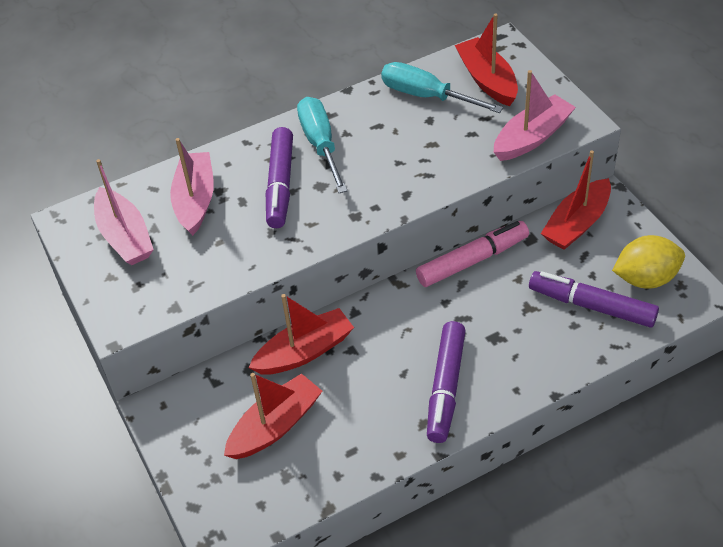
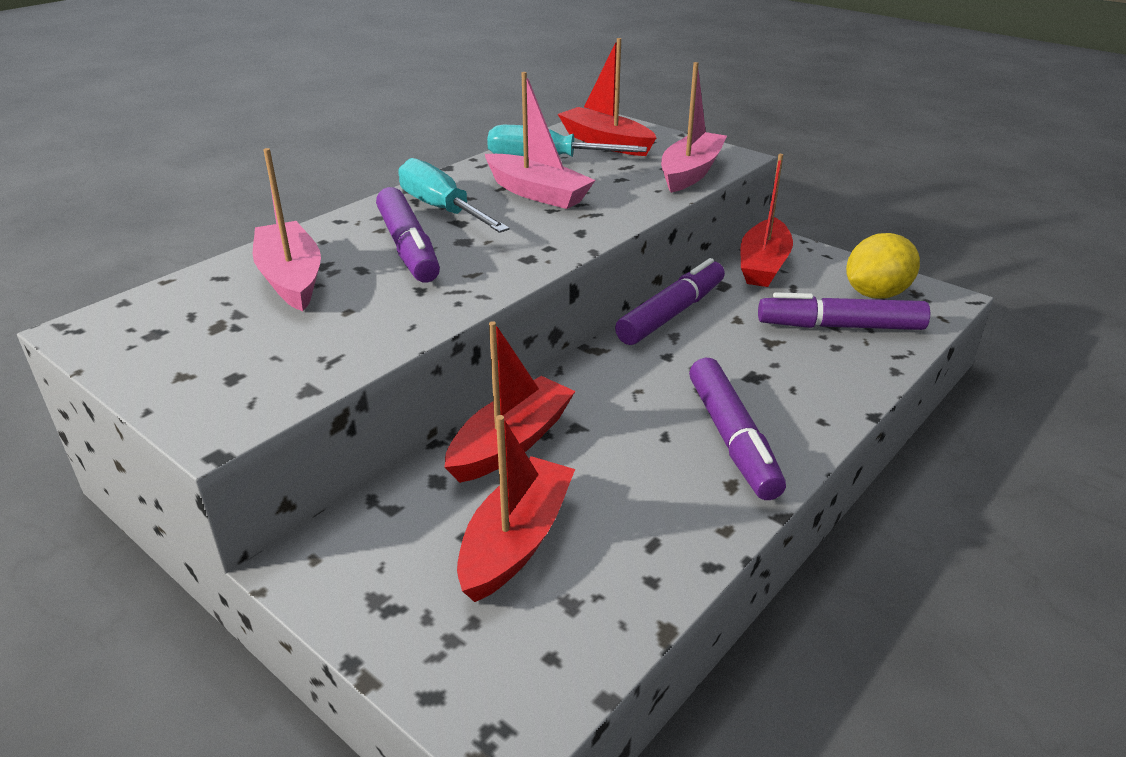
camera: 25 degrees left, 15 degrees down
(125, 237) = (192, 329): pink boat -> pink boat (537, 193)
(472, 260) = (671, 314): pink marker -> purple marker

